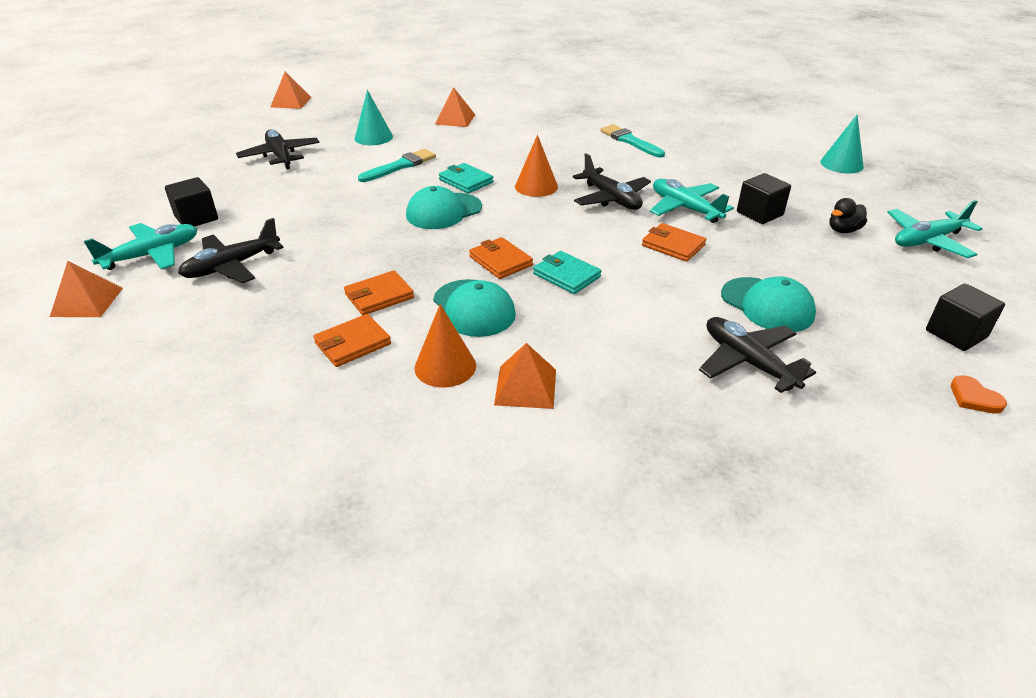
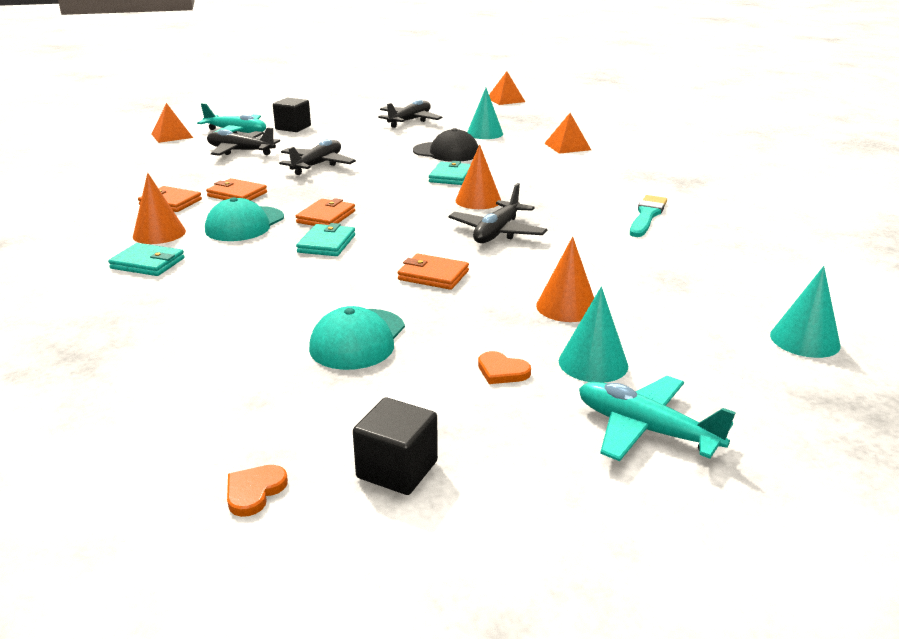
camera: 60 degrees right, 10 degrees down
(400, 166) = (446, 152): turquoise brush -> black cap
(444, 211) = (387, 182): turquoise cap -> none
(525, 387) = (148, 263): orange pyramid -> turquoise wallet
(673, 245) = (433, 275): orange wallet -> orange wallet turned 75 degrees counterclockwise
(685, 208) = (523, 267): turquoise plane -> none
(748, 362) = (240, 345): black plane -> black plane (317, 165)
(759, 214) = (566, 307): black cube -> orange cone
(841, 263) = (502, 371): none -> orange heart
(843, 230) = (593, 363): black duck -> turquoise cone

